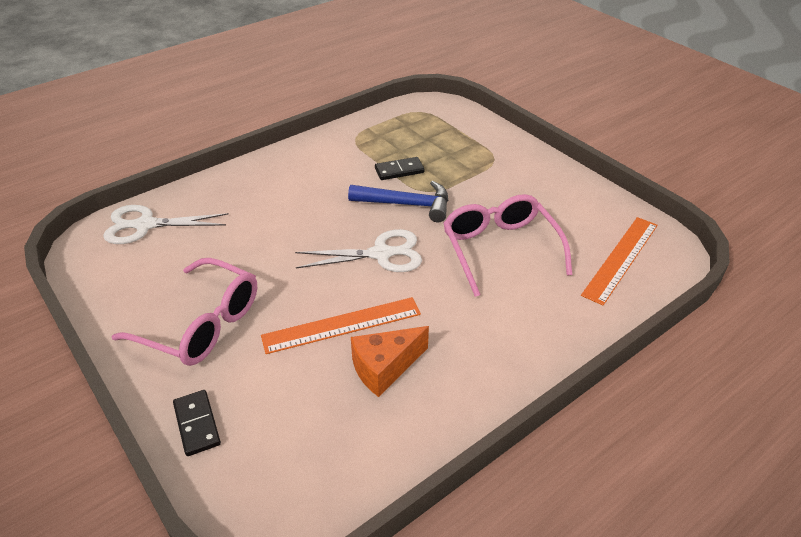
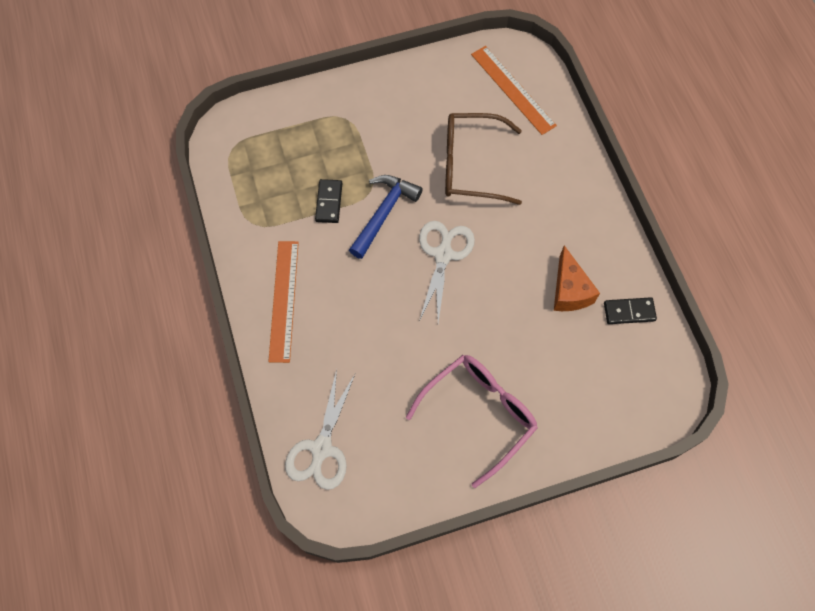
camera: 70 degrees left, 25 degrees up
(197, 424) = (582, 431): black domino -> black domino (629, 312)
(342, 325) = (516, 308): orange ruler -> orange ruler (284, 300)
(500, 249) = (470, 165): pink glasses -> brown glasses

